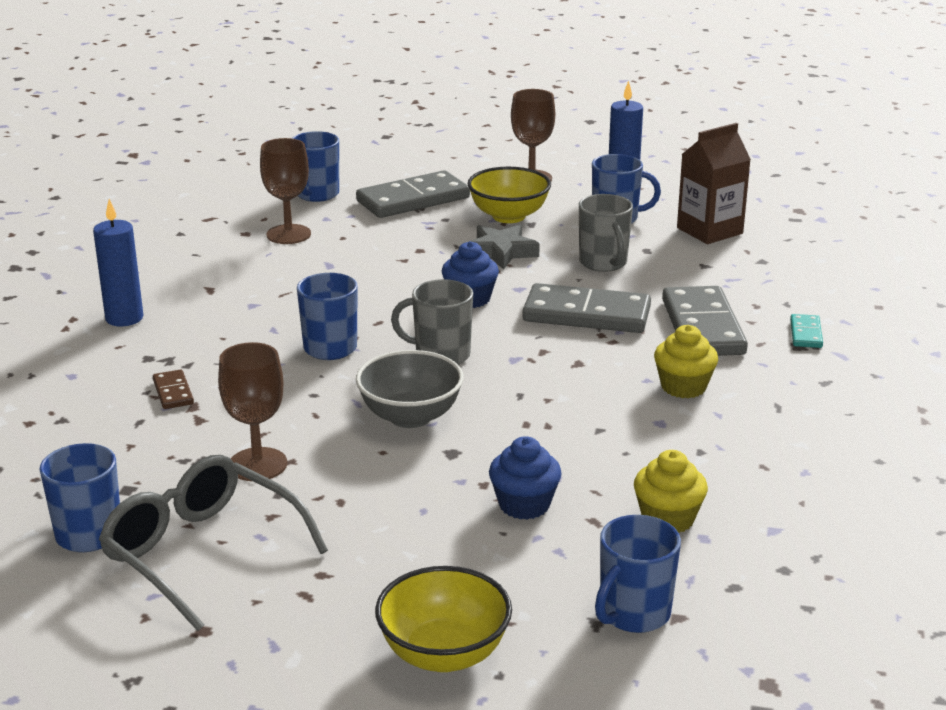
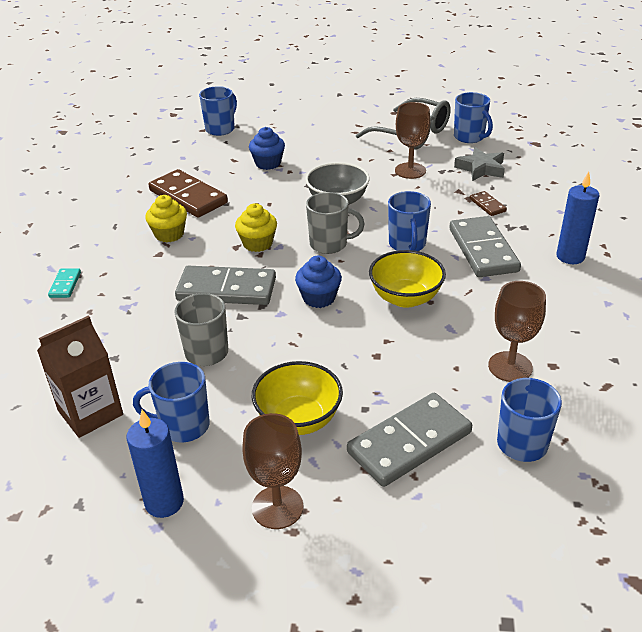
camera: 175 degrees right, 10 degrees up
(444, 654) = (296, 113): yellow bowl -> yellow bowl (405, 298)
(501, 252) = (300, 358): grey star -> grey star (481, 168)
(668, 519) = (198, 163): yellow cupcake -> yellow cupcake (257, 243)
(669, 446) = (188, 197): none -> brown domino
(703, 327) = (140, 285): grey domino -> grey domino (482, 250)

